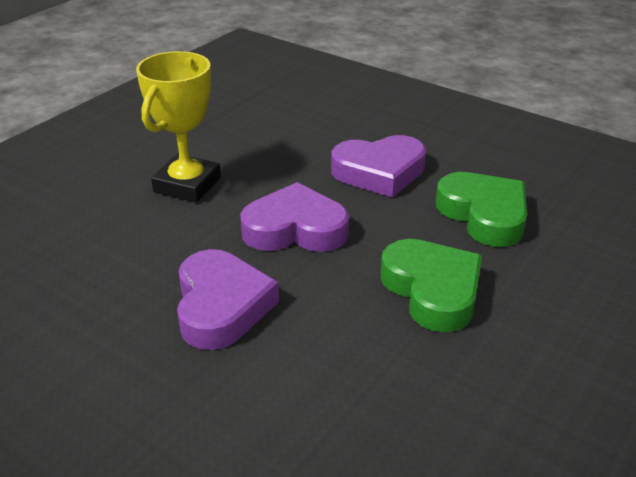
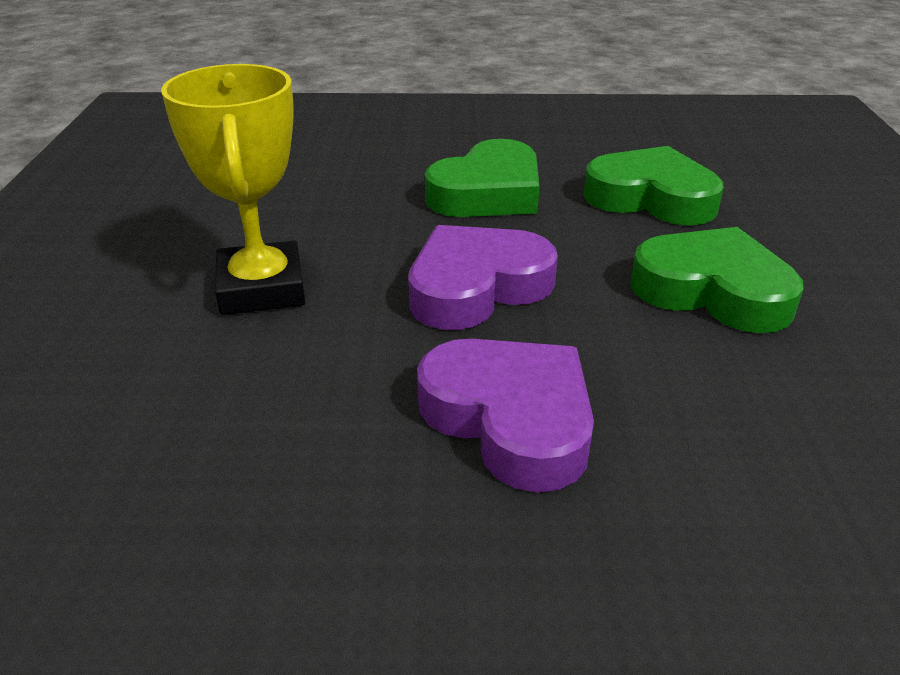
camera: 35 degrees left, 0 degrees up
(379, 172) = (488, 193): purple heart -> green heart

